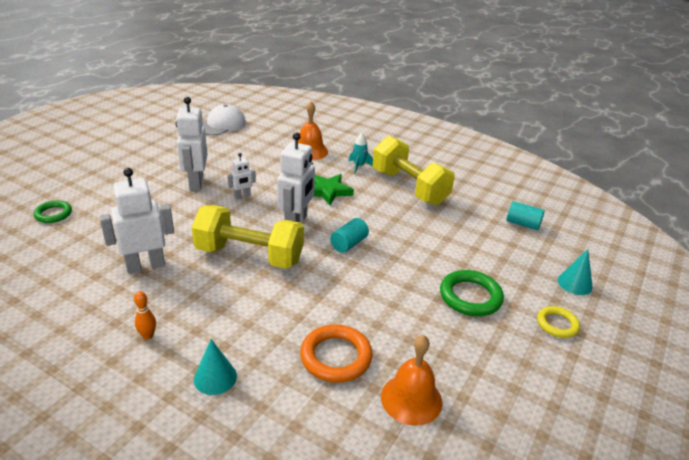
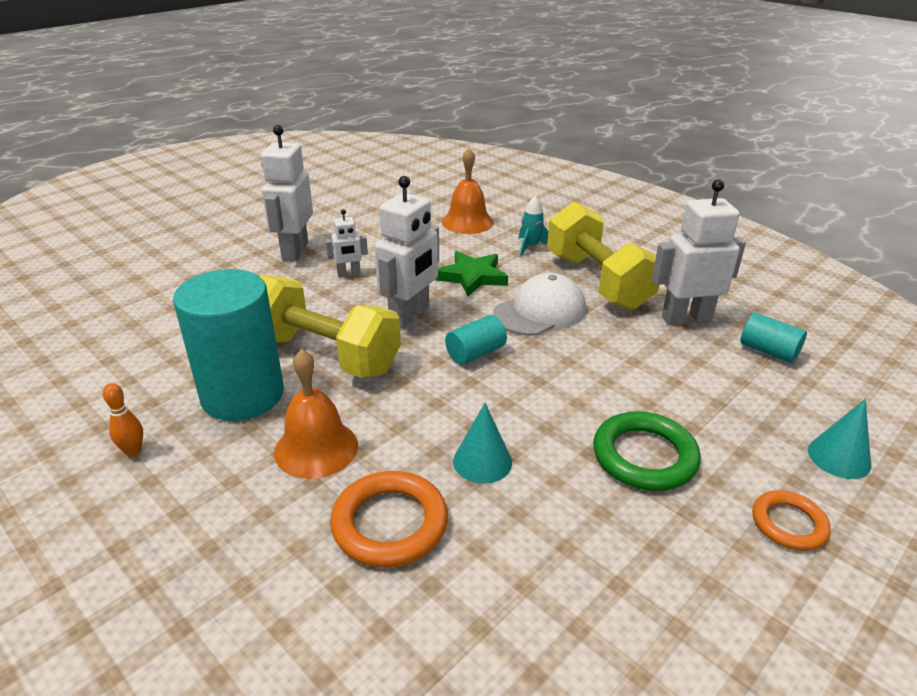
camera: 15 degrees right, 0 degrees up
(53, 214) = (97, 275): green ring -> none
(145, 265) = (178, 353): white robot -> white robot (686, 318)
(206, 289) = (242, 395): none -> turquoise cylinder
(215, 377) = (196, 528): turquoise cone -> turquoise cone (482, 461)
(221, 124) = (360, 182): white cap -> white cap (540, 311)
(411, 399) = (487, 615): orange bell -> orange bell (316, 448)
(557, 324) = (788, 524): yellow ring -> orange ring

